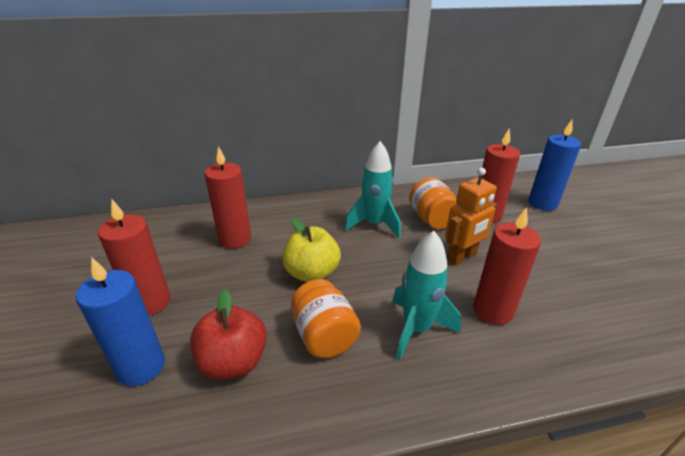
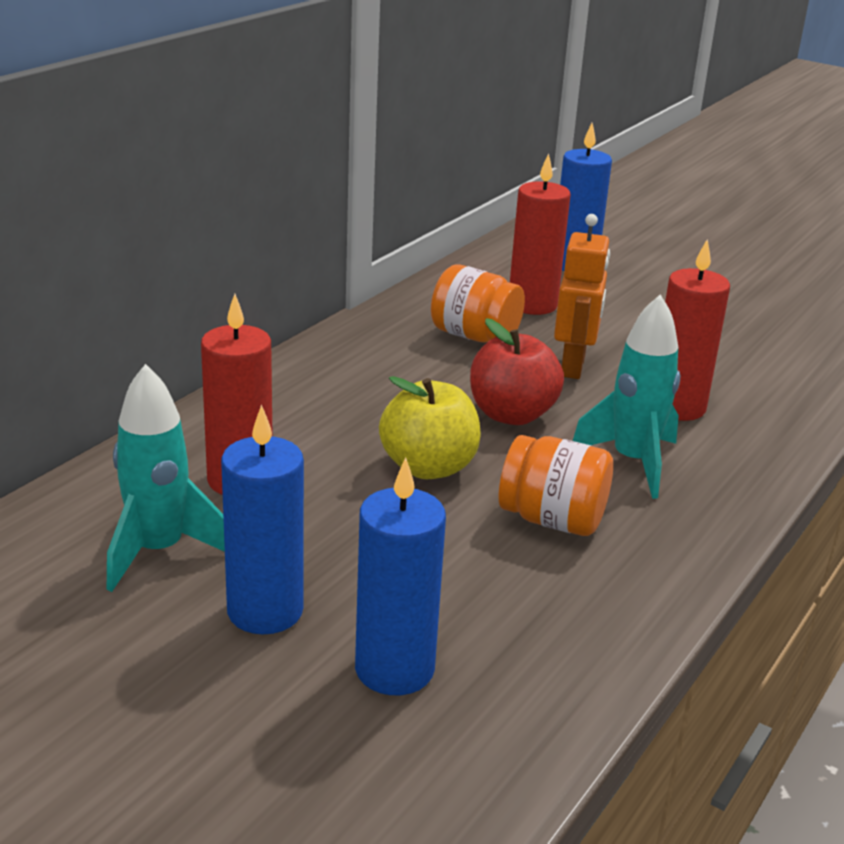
camera: 45 degrees left, 5 degrees down
(150, 302) = (265, 611): red candle -> blue candle
(233, 362) = (496, 598): red apple -> red apple (511, 415)
(374, 224) = (412, 373): turquoise rocket -> turquoise rocket (158, 551)

